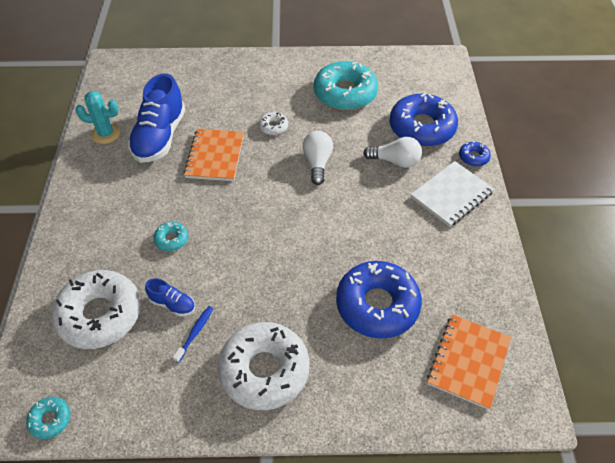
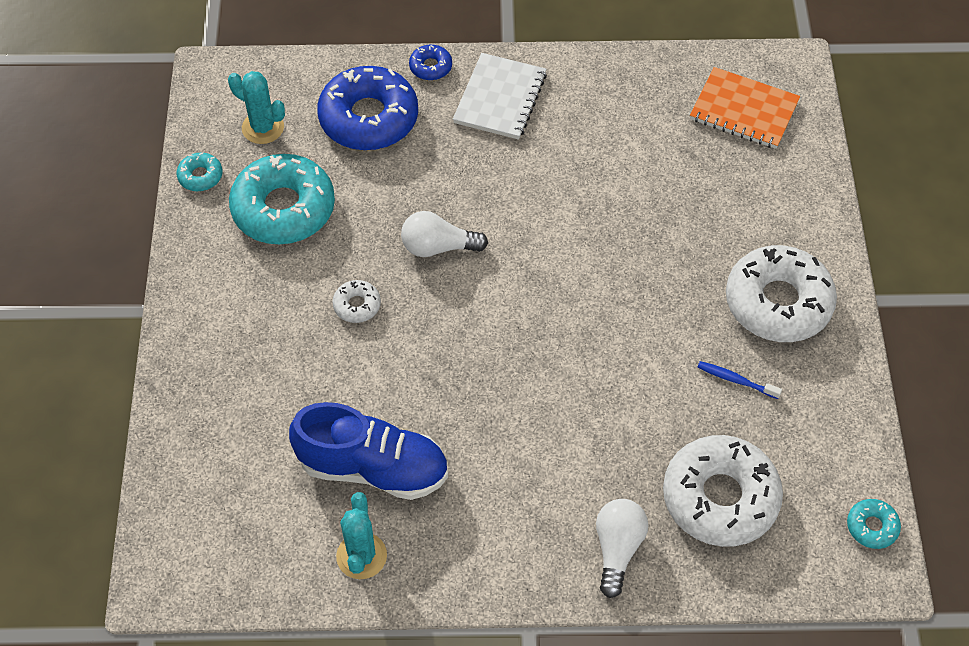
camera: 90 degrees left, 5 degrees up
(171, 239) = (587, 425): turquoise donut -> turquoise donut (200, 176)
(173, 304) = (695, 411): blue shoe -> none
(215, 156) = (420, 382): orange notebook -> none
(377, 305) = (678, 188): blue donut -> none
(395, 161) = (436, 154): white light bulb -> white light bulb (617, 549)
(406, 82) = (263, 128): none -> turquoise cactus
(451, 195) = (500, 98): white notebook -> white notebook turned 60 degrees clockwise

